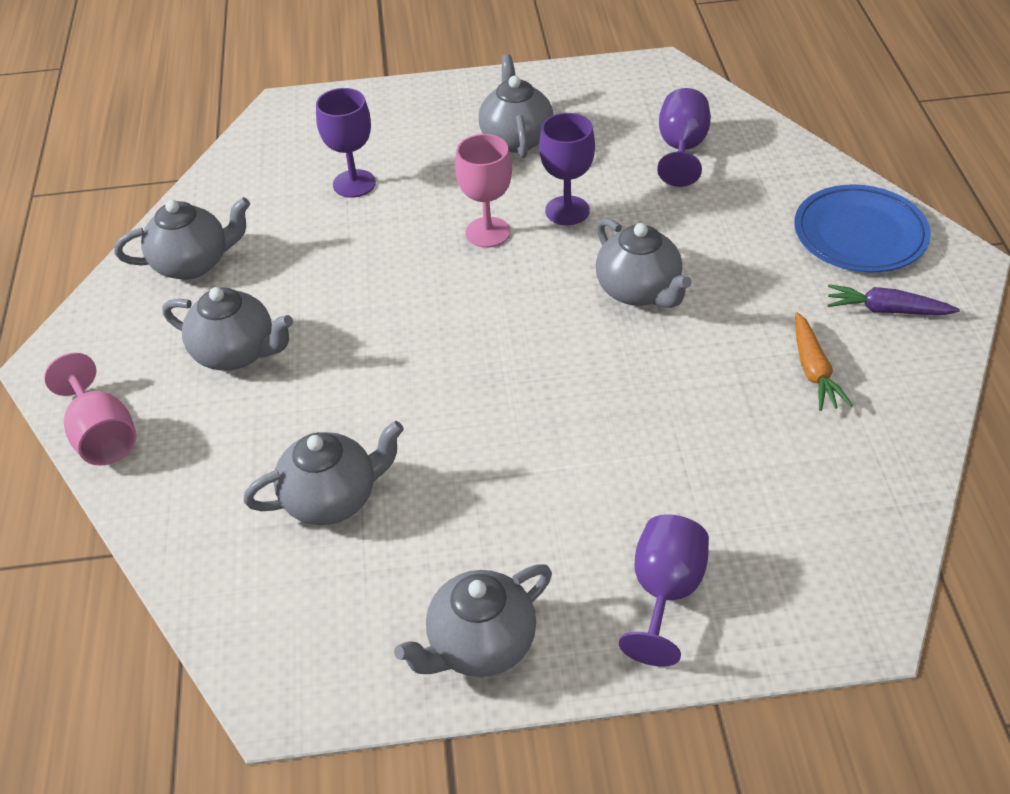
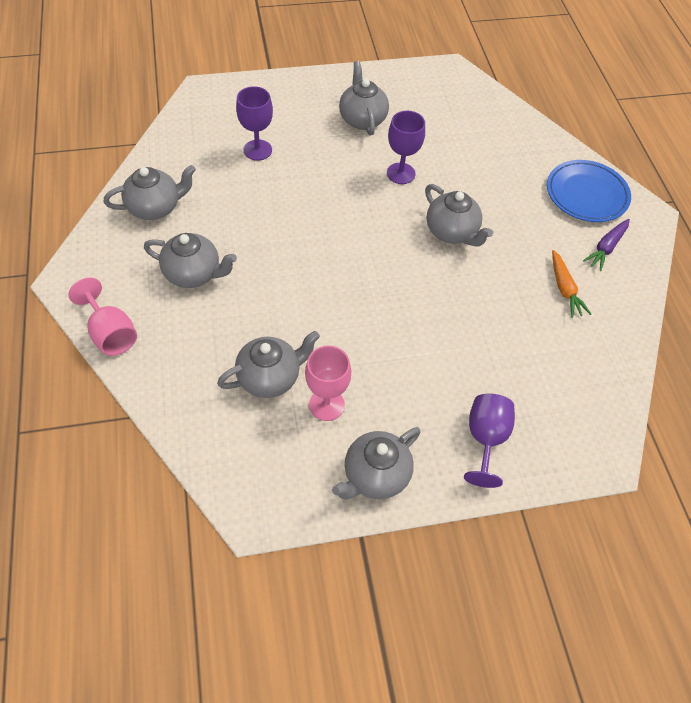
camera: 10 degrees left, 10 degrees up
(488, 232) = (350, 188): pink goblet -> pink goblet (326, 404)
(682, 149) = (470, 130): purple goblet -> none
(887, 310) = (606, 248): purple carrot -> purple carrot turned 60 degrees counterclockwise

